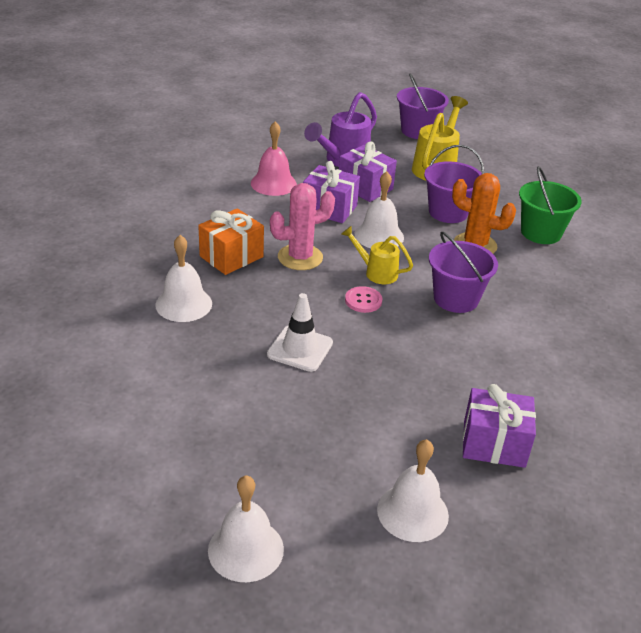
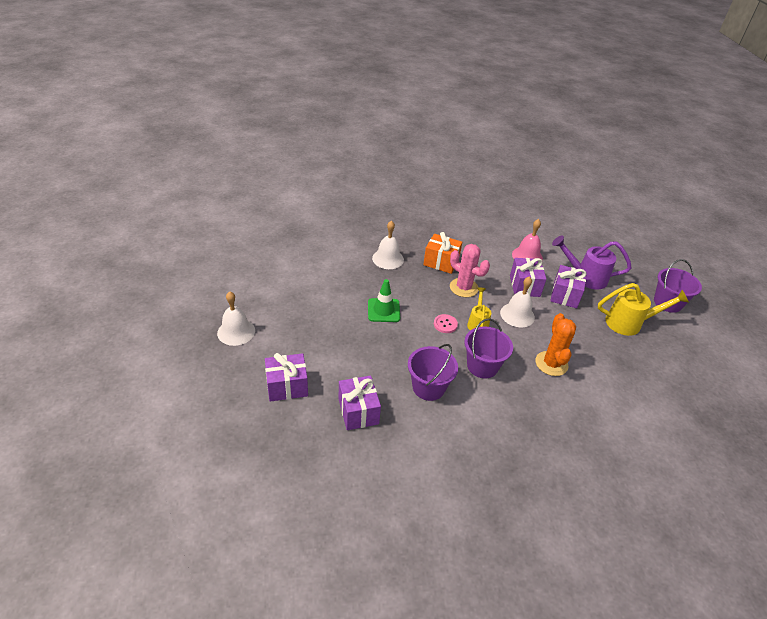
camera: 65 degrees right, 5 degrees up
(300, 349) = (383, 310): white traffic cone -> green traffic cone
(412, 512) = (287, 386): white bell -> purple gift
(448, 212) = (577, 341): purple bucket -> purple bucket (428, 387)
(541, 233) = (603, 398): green bucket -> none

